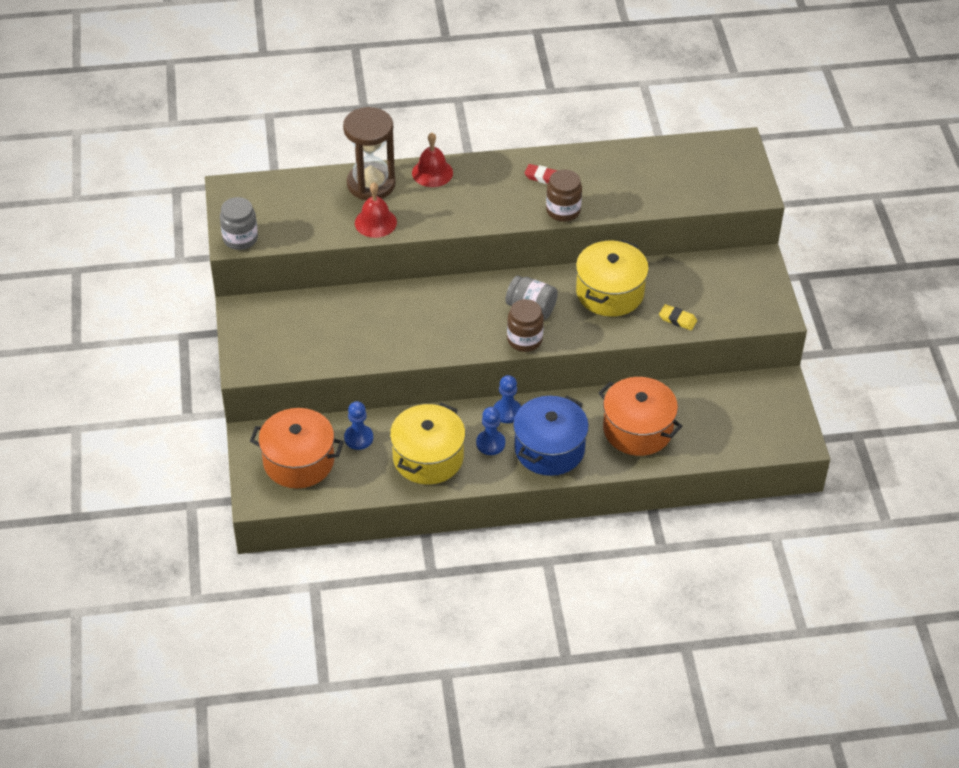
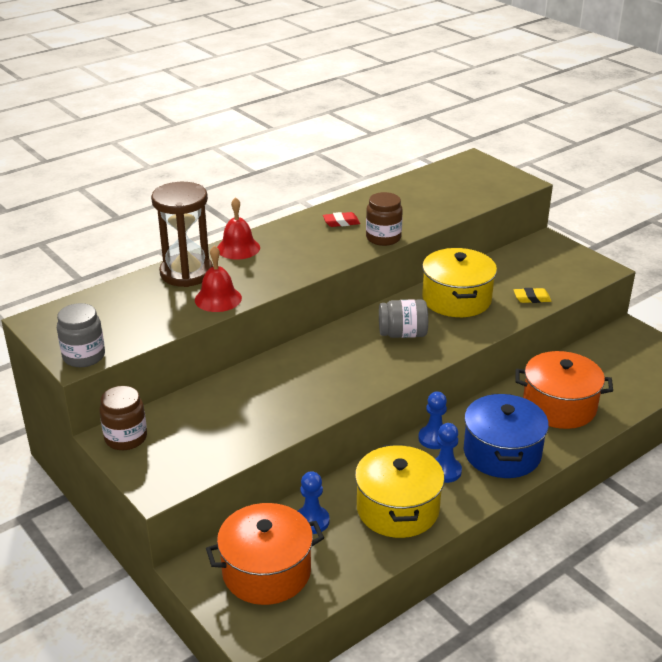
camera: 30 degrees left, 15 degrees down
(524, 340) = (421, 358): brown jar -> brown jar (126, 438)

